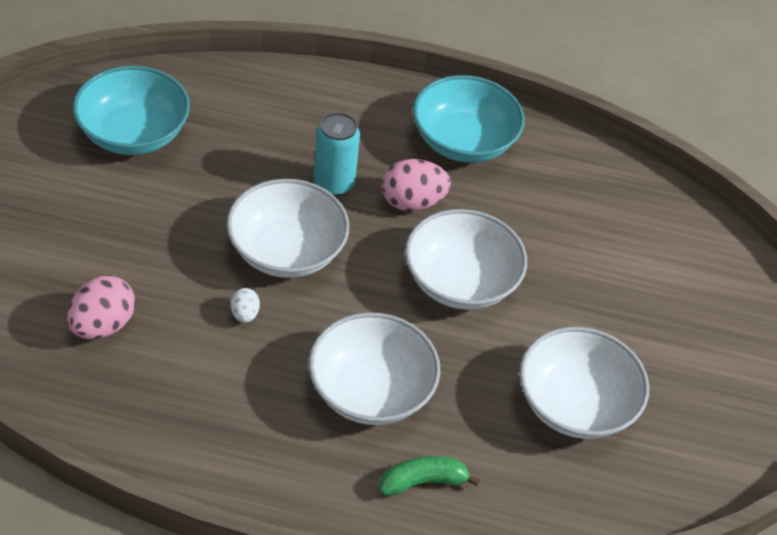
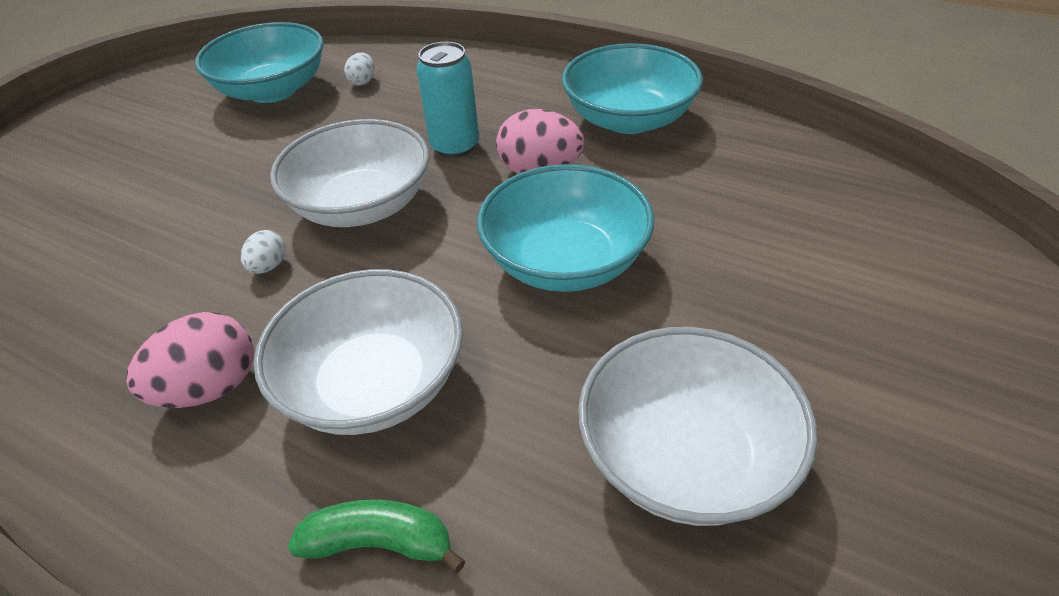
camera: 25 degrees right, 5 degrees down
(102, 325) = (100, 258): pink egg -> pink egg (210, 388)
(214, 116) = (363, 81): none -> white egg
(461, 281) = (565, 261): white bowl -> turquoise bowl

